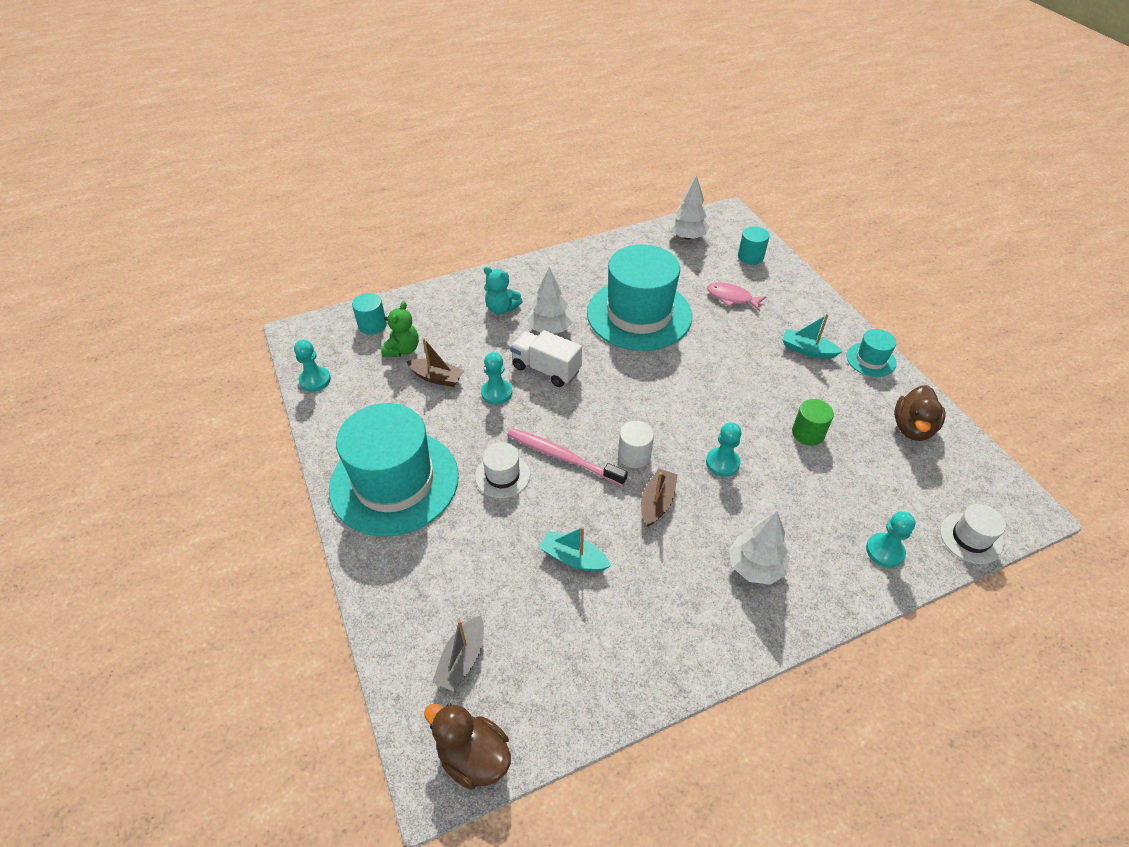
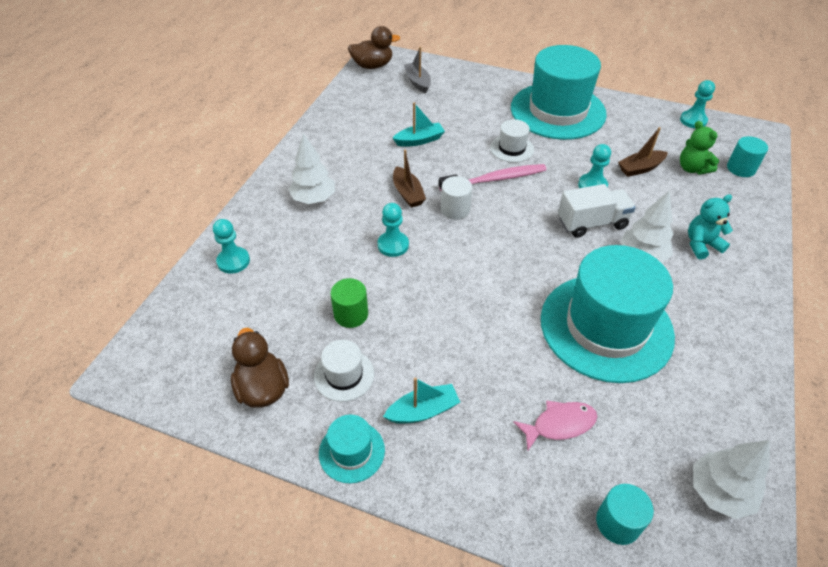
camera: 135 degrees right, 0 degrees up
(970, 538) = (170, 313): white hat -> white hat (344, 375)

